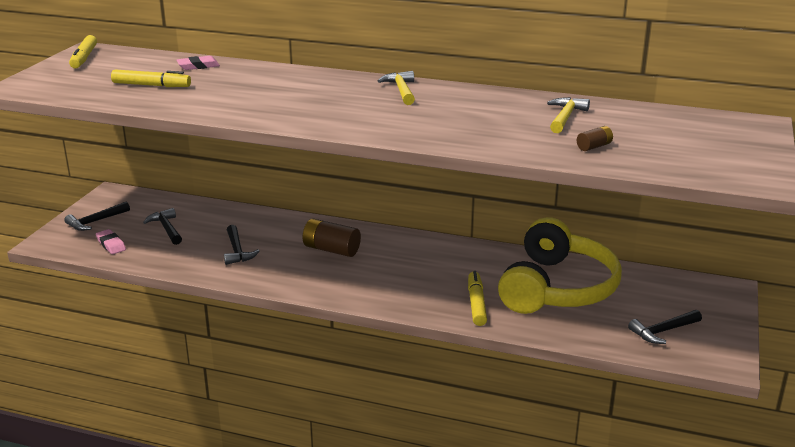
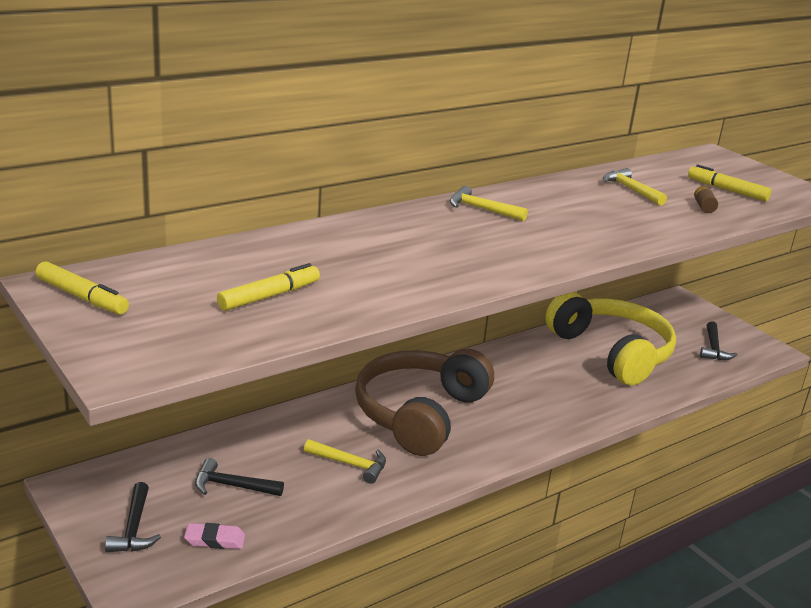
camera: 55 degrees left, 0 degrees up
(198, 66) = (246, 254): pink eraser -> none
(237, 251) = (350, 464): black hammer -> yellow hammer
(331, 250) = (419, 413): brown battery -> brown headphones
(476, 304) = (599, 395): yellow marker -> yellow marker (727, 190)

